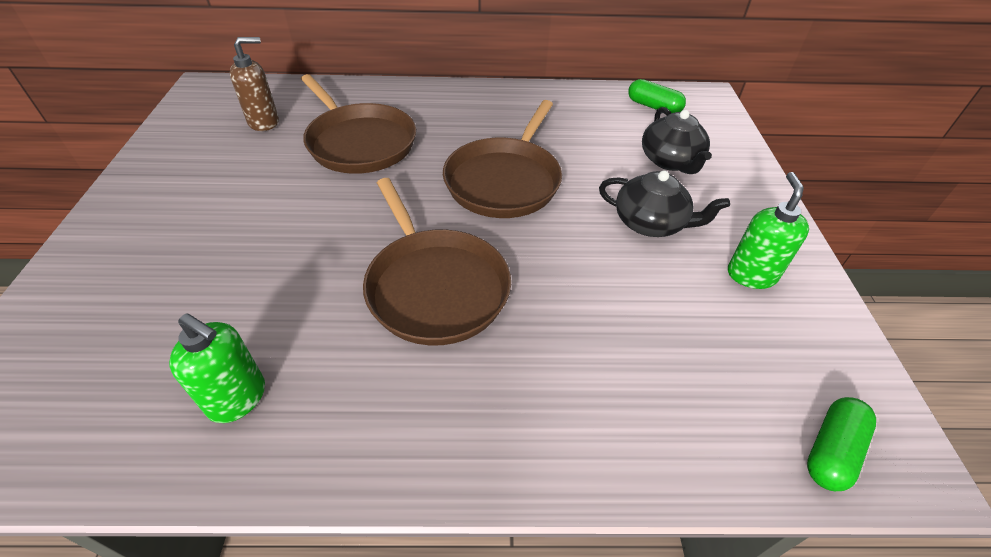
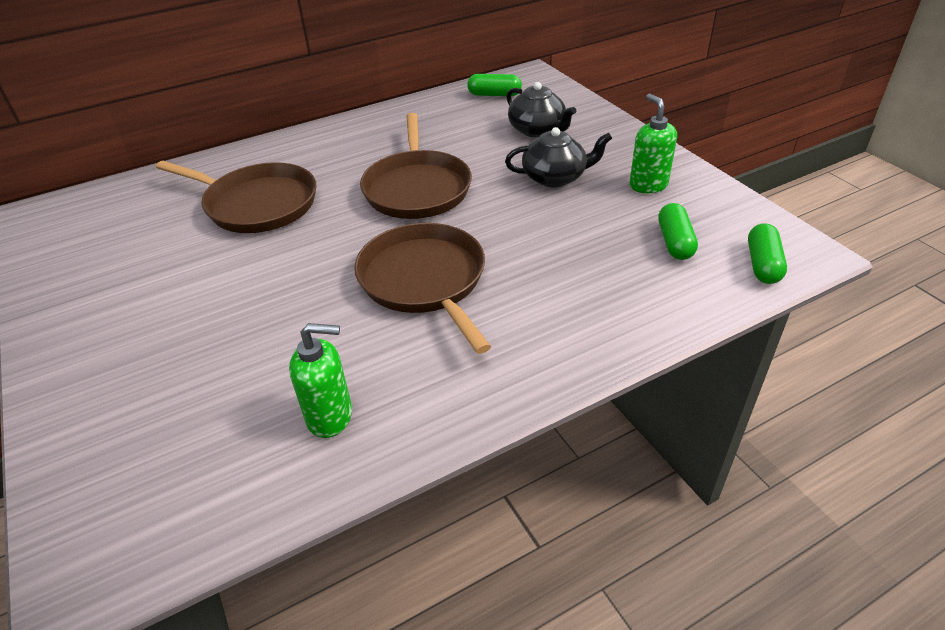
camera: 25 degrees left, 5 degrees down
(264, 122) = (140, 220): brown soap dispenser -> none
(435, 286) = (425, 281): brown pan -> brown pan turned 150 degrees counterclockwise
(734, 364) = (675, 242): none -> green capsule

